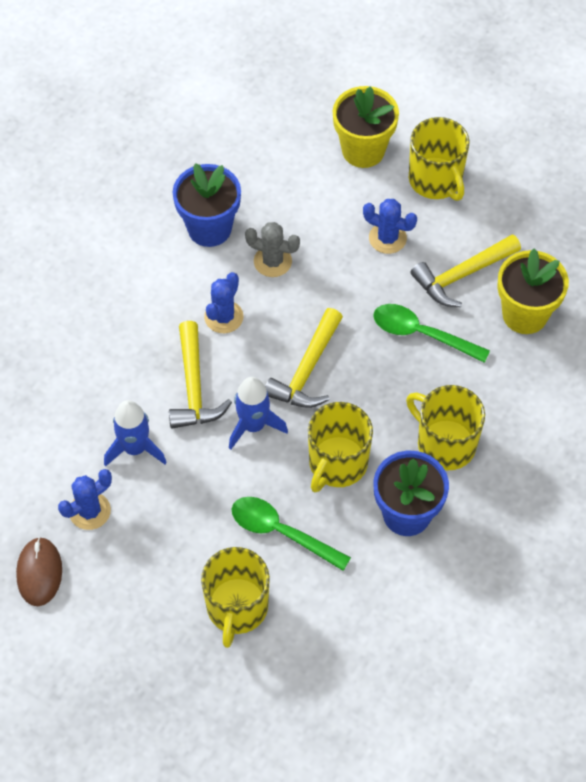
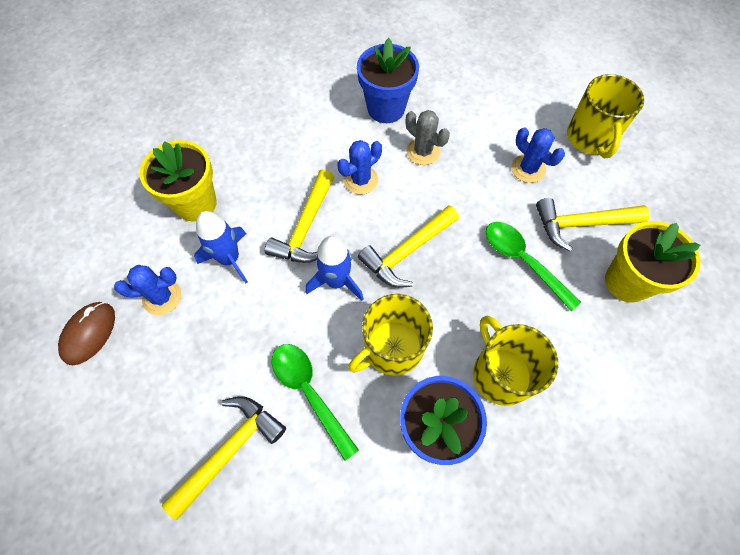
camera: 25 degrees right, 5 degrees up
(237, 608) = (230, 450): yellow mug -> yellow hammer
(363, 150) = (538, 94): yellow flower pot -> yellow flower pot (196, 203)

